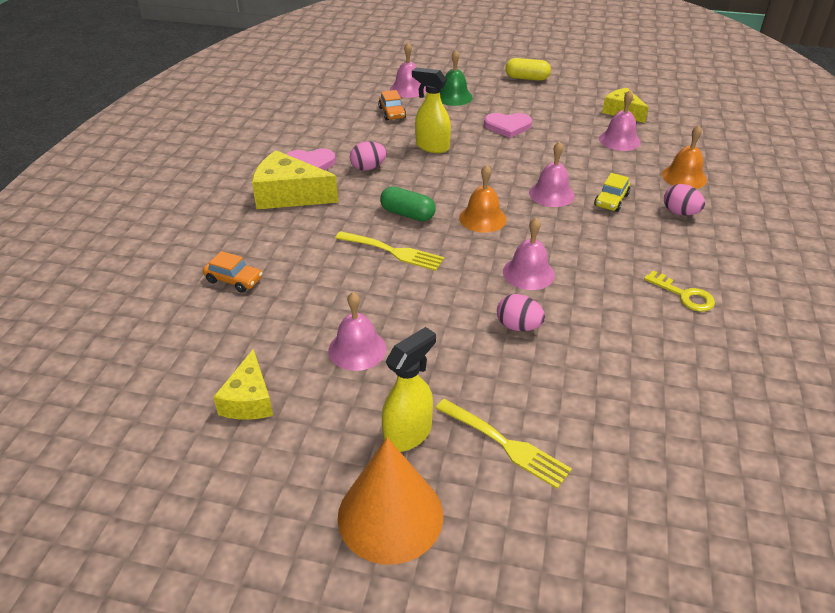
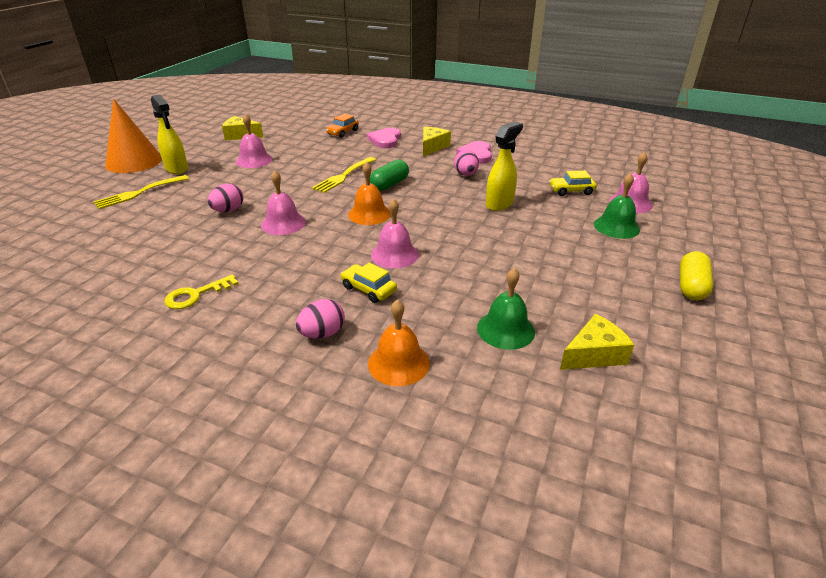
camera: 100 degrees right, 5 degrees down
(289, 195) = (432, 147): yellow cheese -> yellow cheese, size x0.64
(392, 113) = (571, 191): orange car -> yellow car
(507, 126) = (544, 251): pink heart -> pink heart (385, 140)
(619, 140) = (505, 329): pink bell -> green bell

